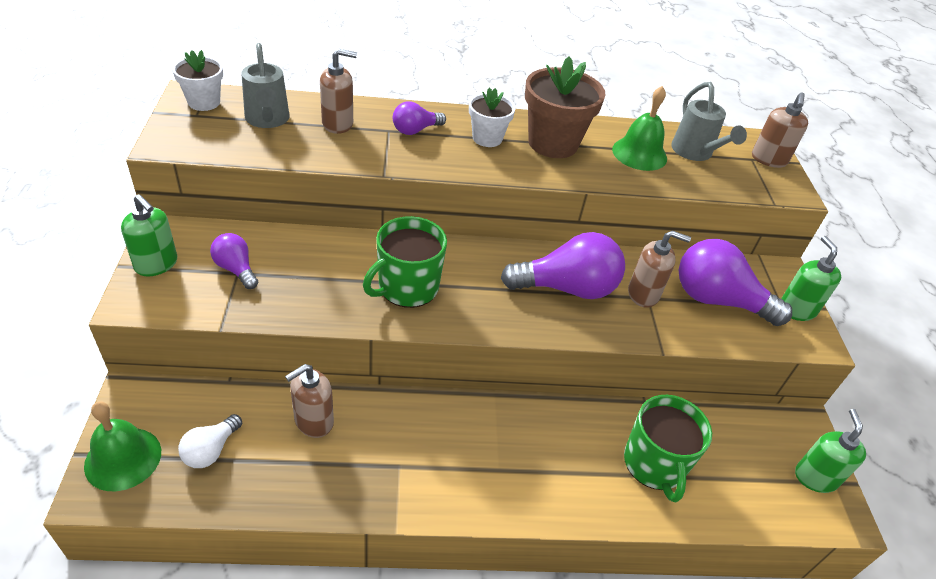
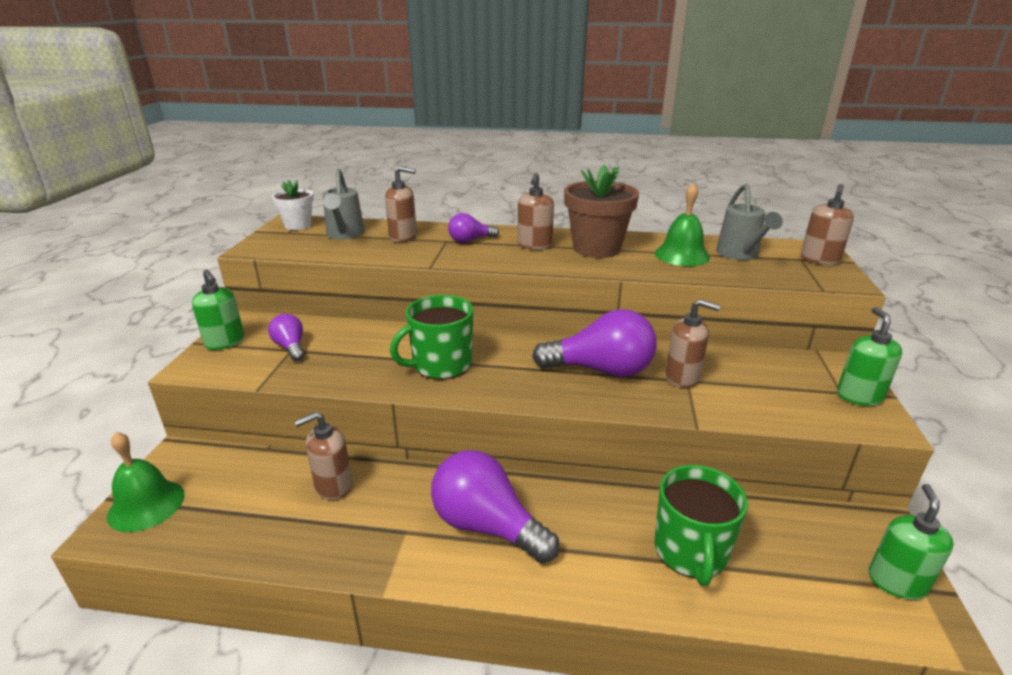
camera: 15 degrees right, 15 degrees down
(211, 450) = (228, 504): white light bulb -> none
(487, 138) = (534, 245): white flower pot -> brown soap dispenser
(717, 300) = (766, 385): purple light bulb -> purple light bulb (487, 526)

